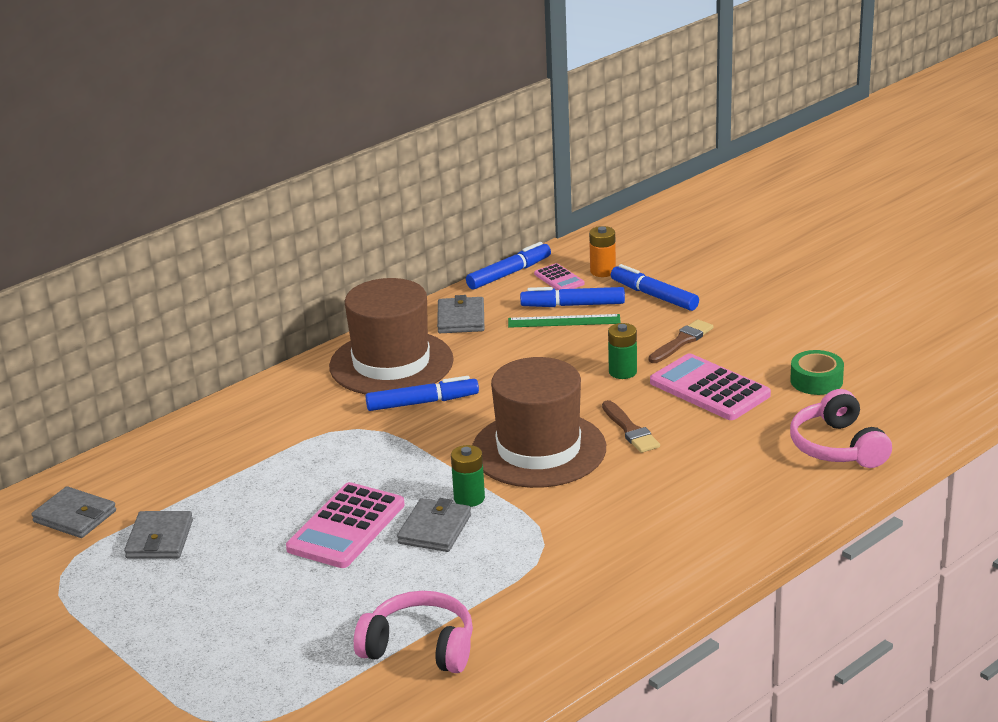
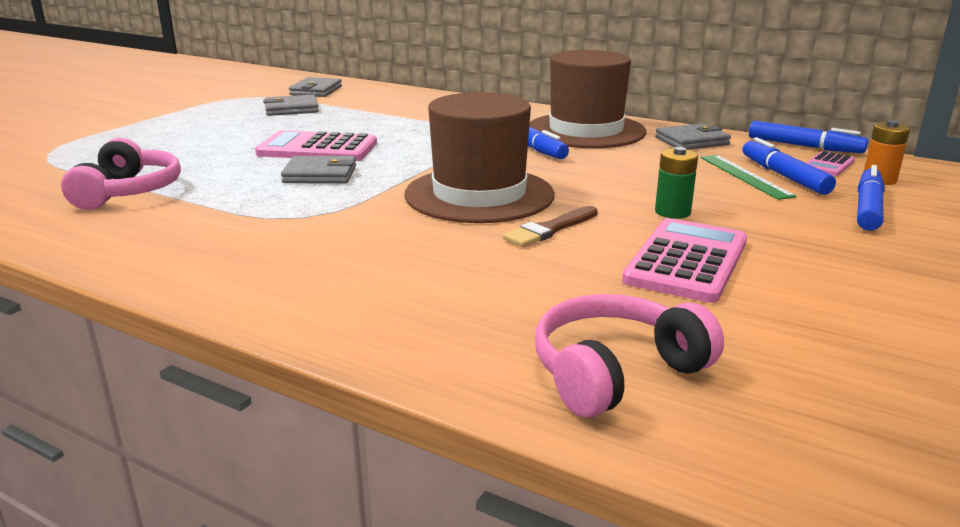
camera: 70 degrees right, 5 degrees down
(469, 498) = (376, 180): green battery -> none
(682, 341) = (782, 234): brown brush -> none
(816, 381) = (796, 334): green tape -> none

